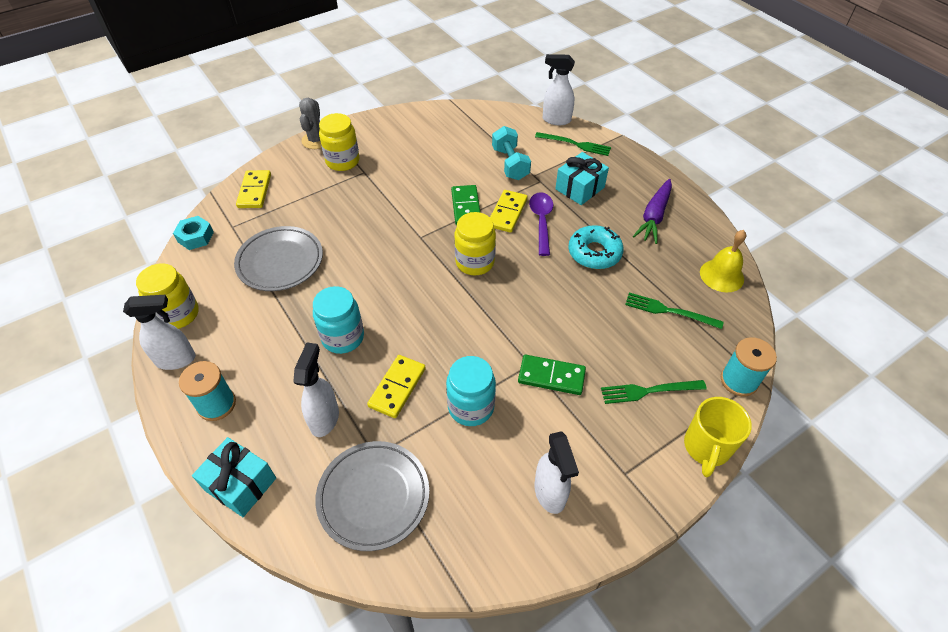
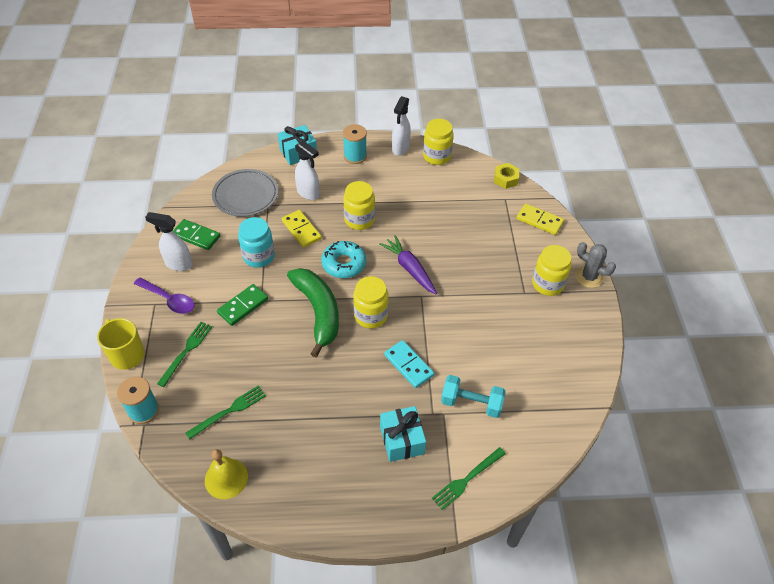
camera: 120 degrees right, 0 degrees up
(195, 237) = (505, 179): turquoise nut -> yellow nut
(280, 262) = (450, 212): grey plate -> none
(343, 337) = (359, 220): turquoise jar -> yellow jar
(466, 207) = (435, 340): green domino -> green domino (196, 236)
(504, 305) = (318, 312): none -> green banana
(507, 213) = (409, 365): yellow domino -> turquoise domino
(541, 221) = (382, 384): purple spoon -> purple spoon (169, 300)
(556, 120) = (518, 487): white spray bottle -> none
(594, 253) = (321, 400): turquoise donut -> turquoise donut (344, 264)
(654, 216) = (325, 477): purple carrot -> purple carrot (409, 269)

